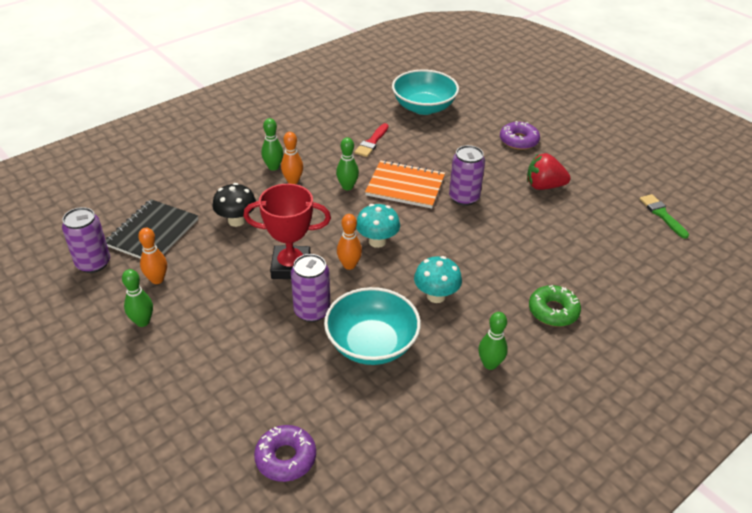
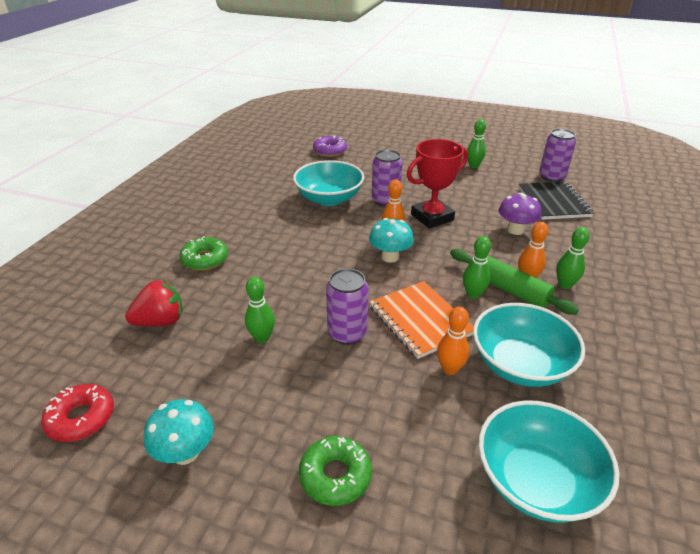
camera: 150 degrees right, 5 degrees down
(157, 279) = (501, 183): orange bowling pin -> orange bowling pin (450, 369)
(236, 221) = (515, 230): black mushroom -> purple mushroom
(317, 180) = (507, 289): none -> green rolling pin
(372, 142) = (520, 364): red brush -> turquoise bowl
(405, 186) = (420, 320): orange notebook -> orange notebook turned 75 degrees clockwise
(436, 296) = (307, 237): turquoise mushroom -> turquoise mushroom (185, 452)
(490, 364) = (242, 214): green bowling pin -> green bowling pin (262, 337)
(518, 141) = (335, 475): purple donut -> green donut
(544, 186) = (259, 395): red strawberry -> red strawberry (161, 321)
(662, 214) = (81, 418): green brush -> red donut

